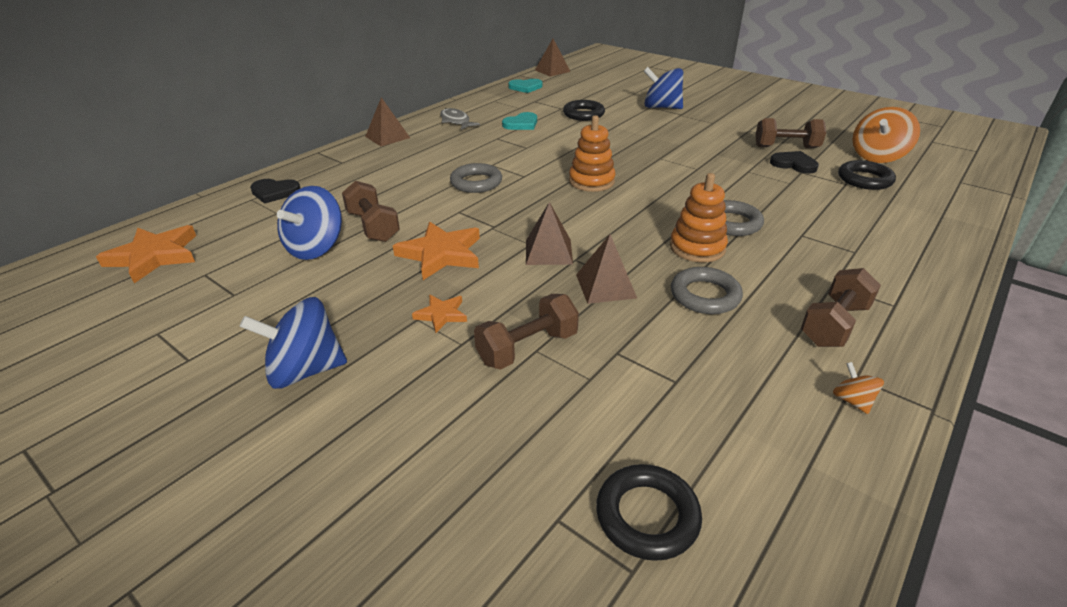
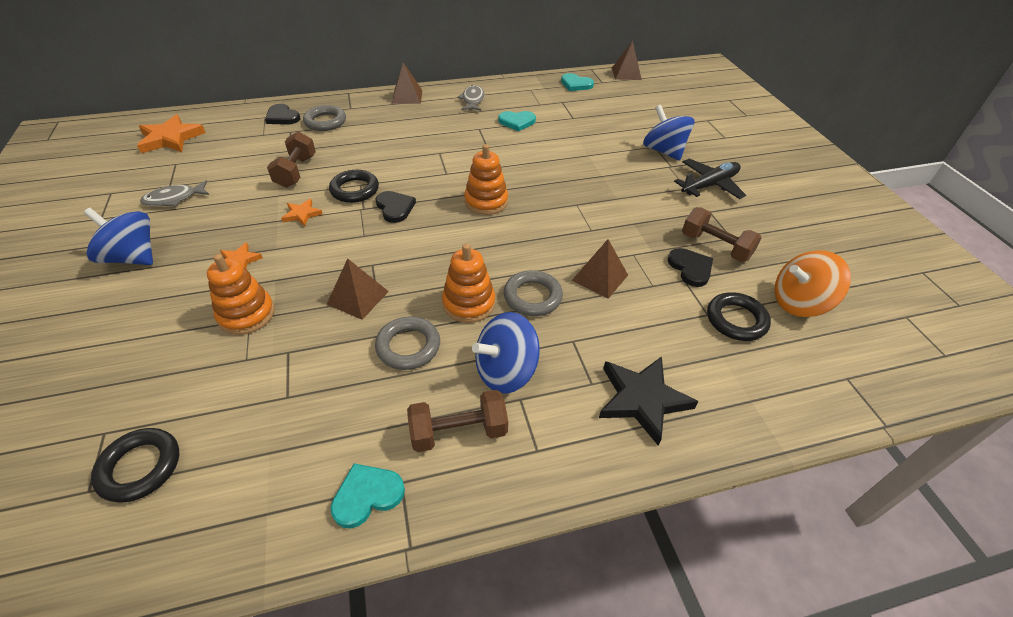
camera: 35 degrees right, 10 degrees up
(263, 302) = (174, 199): none -> grey fish
(316, 248) = (246, 173): blue spinning top -> blue spinning top (506, 371)
(441, 254) = (302, 214): orange star -> orange star, size x0.53
(476, 182) = (406, 164): grey ring -> grey ring (325, 122)
(523, 214) = (395, 208): none -> black heart
(527, 348) = (246, 314): brown dumbbell -> orange stacking toy
(548, 252) = (365, 248): brown pyramid -> brown pyramid (600, 277)
(583, 114) = (582, 131): black ring -> black ring (355, 190)
(723, 116) = (709, 185): none -> black plane
(852, 400) = (367, 495): orange spinning top -> turquoise heart
(895, 244) = (642, 399): none -> black star

